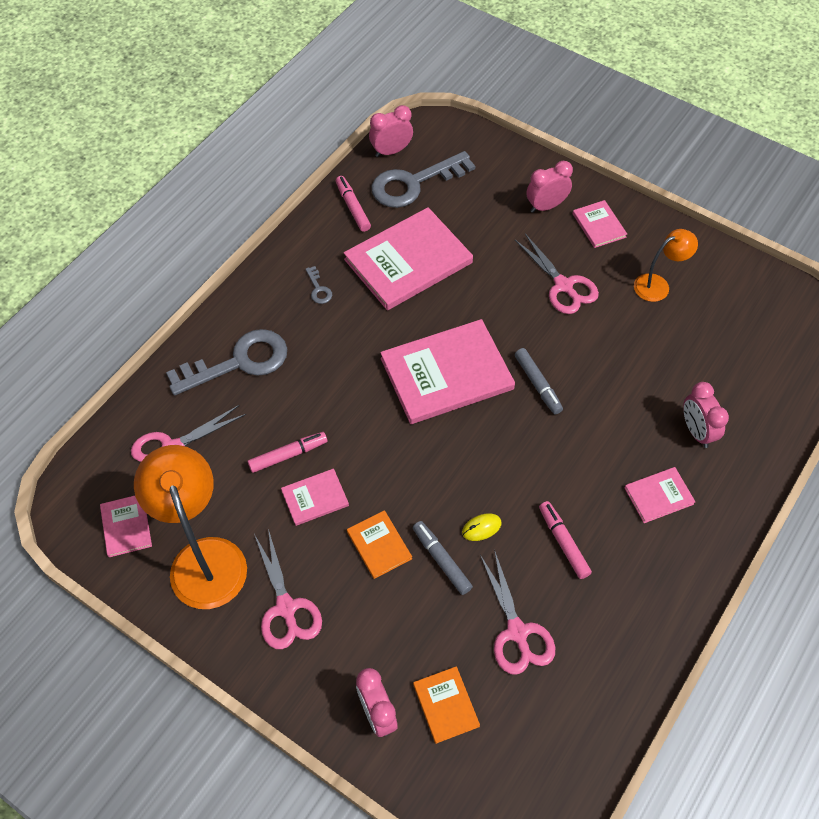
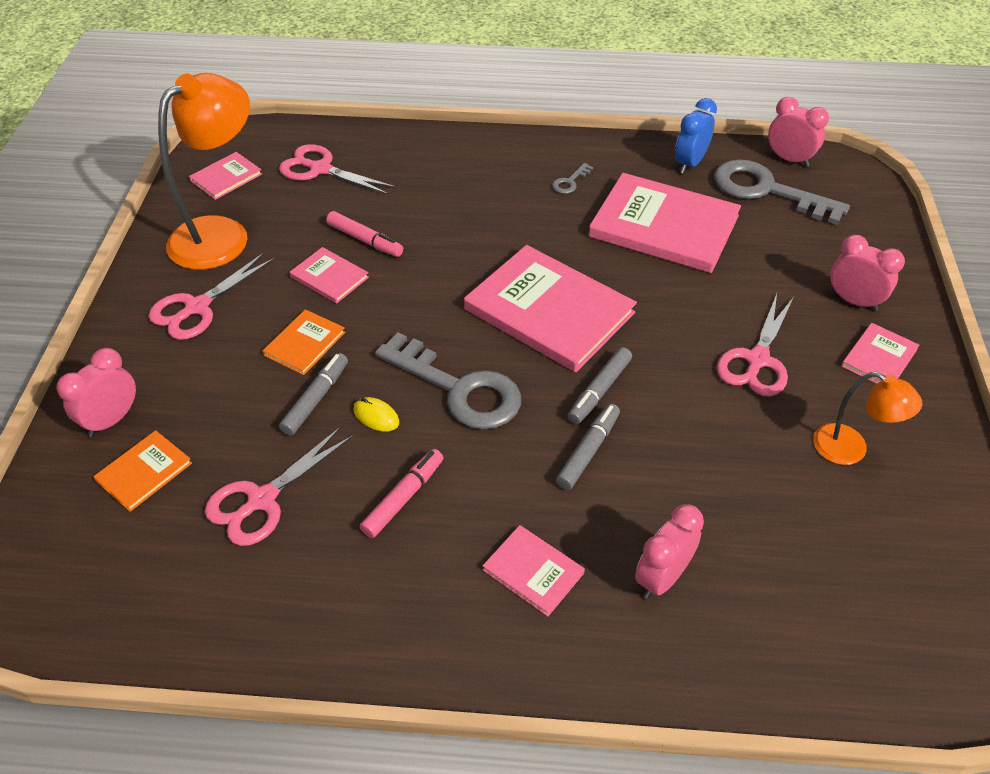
camera: 60 degrees right, 10 degrees down
(239, 362) = (443, 169): grey key -> grey key (459, 389)
(352, 207) = (689, 163): pink marker -> blue clock
(584, 418) = (588, 451): none -> grey marker

